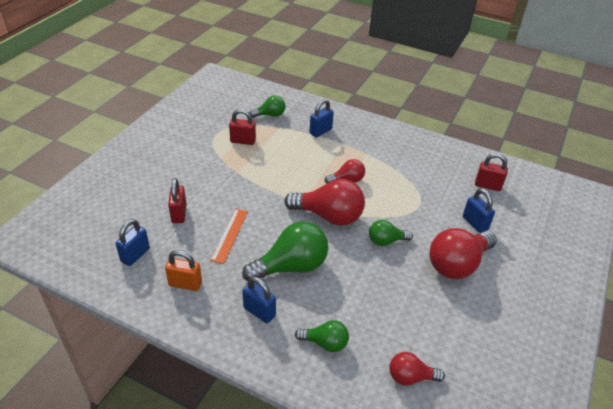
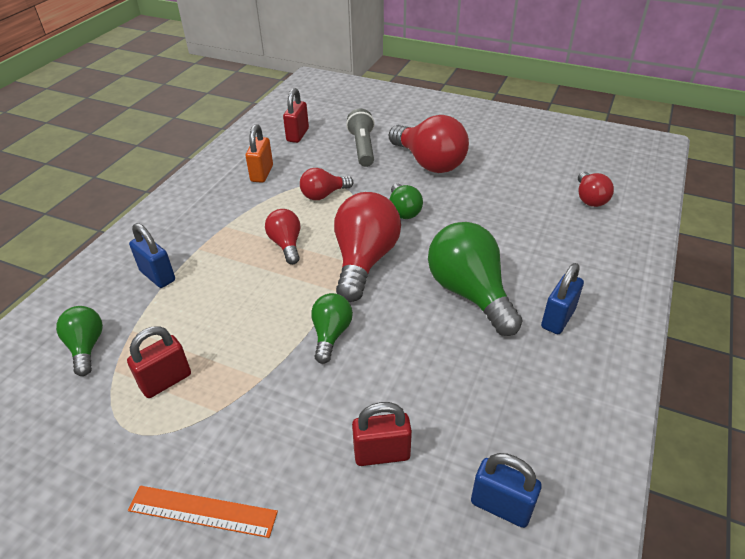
camera: 90 degrees left, 0 degrees up
(185, 284) = (540, 412): orange padlock -> orange padlock (262, 173)
(229, 235) = (422, 369): orange ruler -> orange ruler (202, 511)
(243, 141) = (166, 381): red padlock -> red padlock turned 45 degrees clockwise
(325, 343) = (578, 257): green light bulb -> green light bulb (331, 334)
(404, 198) = (323, 195): none -> red light bulb
(475, 223) = (363, 148): blue padlock -> grey flashlight

